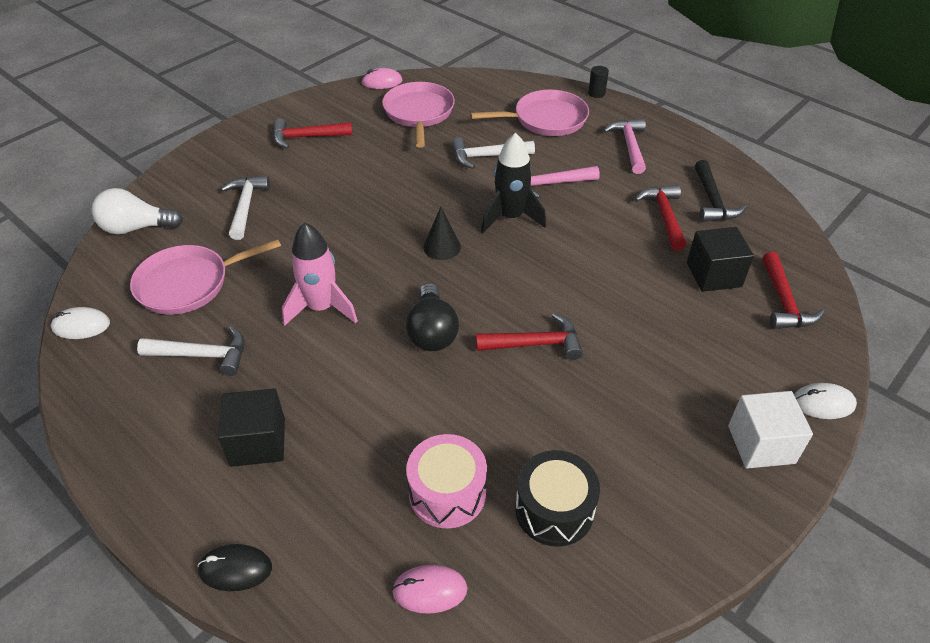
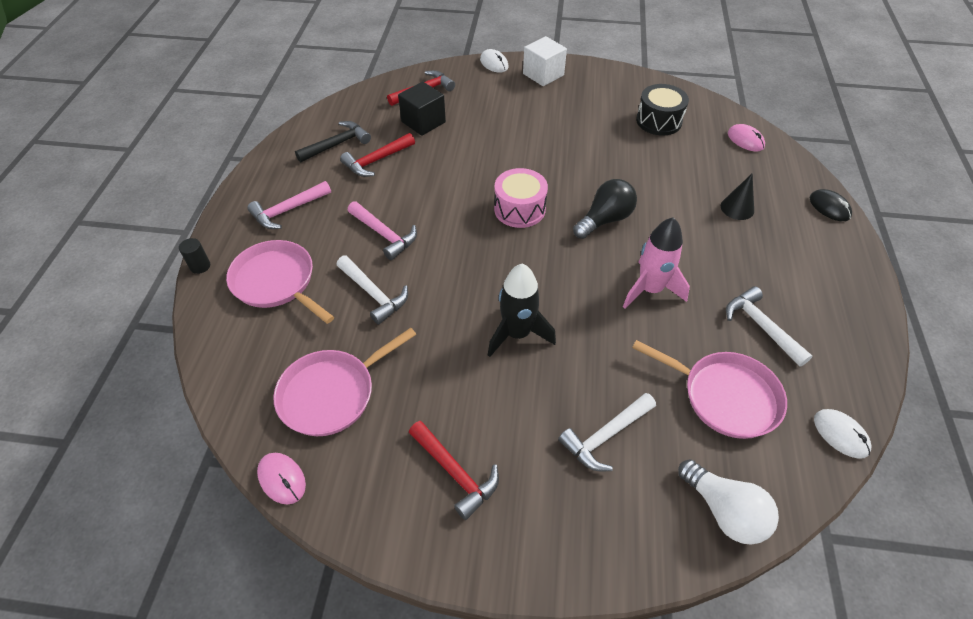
camera: 125 degrees left, 5 degrees up
(258, 442) = (770, 248): black cube -> none
(442, 247) = (520, 259): black cone -> black cone (737, 208)
(447, 493) = (696, 158): pink drum -> pink drum (519, 209)
(510, 217) = (449, 238): black rocket -> black rocket (517, 334)
(535, 344) = (563, 170): red hammer -> none

